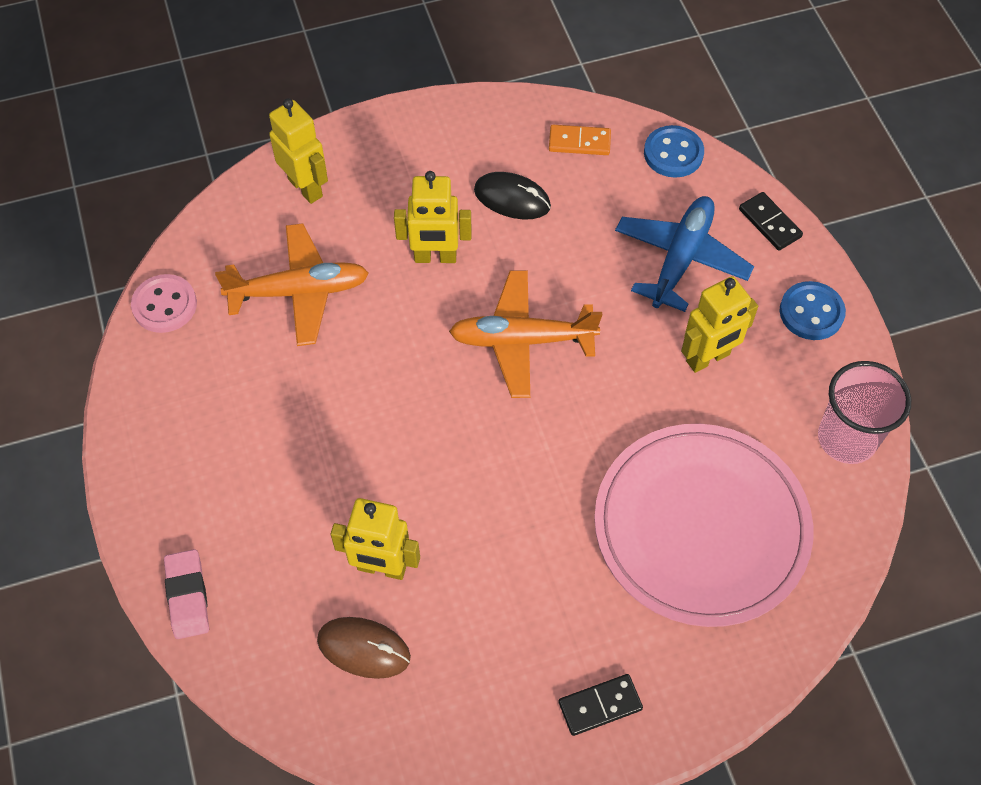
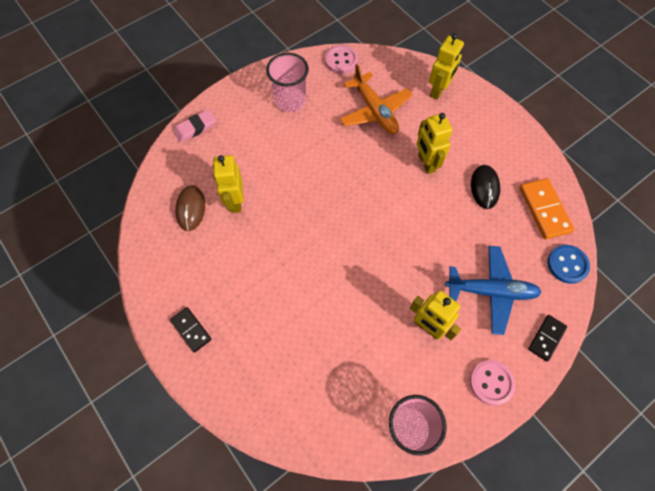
camera: 70 degrees right, 5 degrees up
(211, 415) = (290, 101): none -> pink cup
(522, 340) = (394, 222): orange plane -> none
(579, 142) = (544, 210): orange domino -> orange domino, size x1.58
(701, 527) = (314, 354): pink plate -> none
(811, 312) = (491, 382): blue button -> pink button

